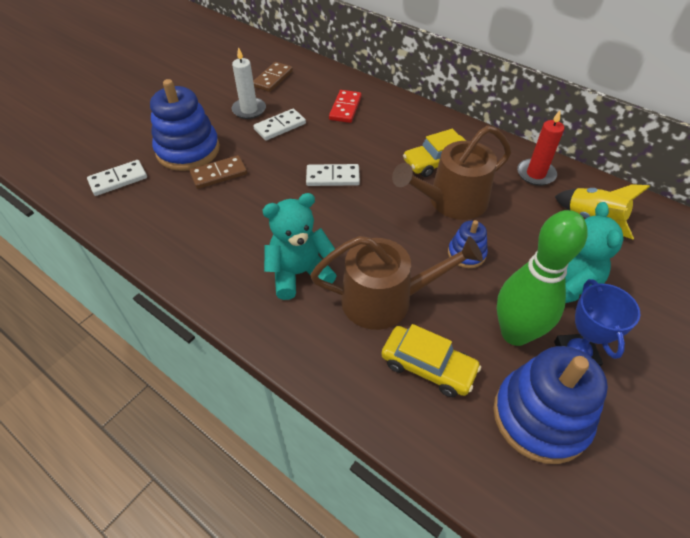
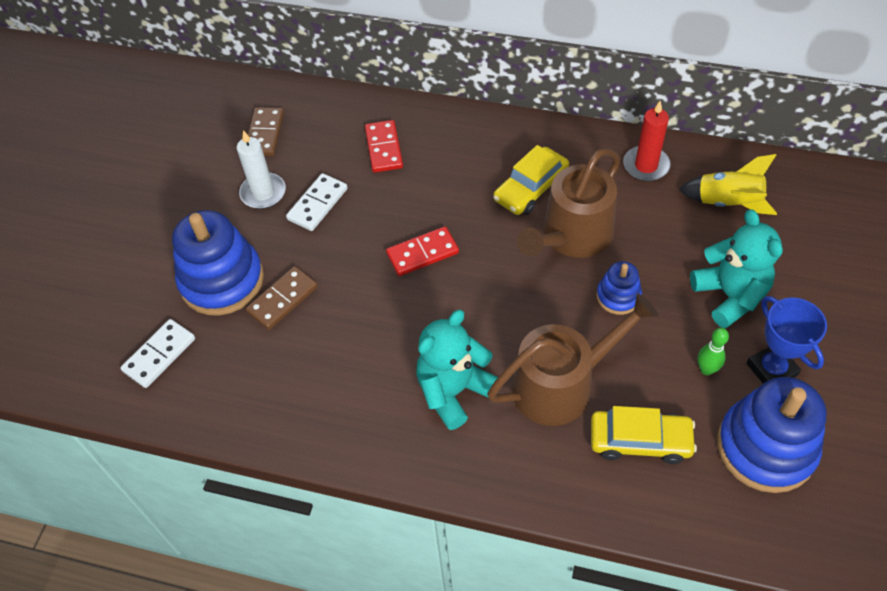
camera: 20 degrees left, 5 degrees up
(333, 177) = (422, 253): white domino -> red domino
(515, 333) = (706, 369): green bowling pin -> green bowling pin, size x0.41

